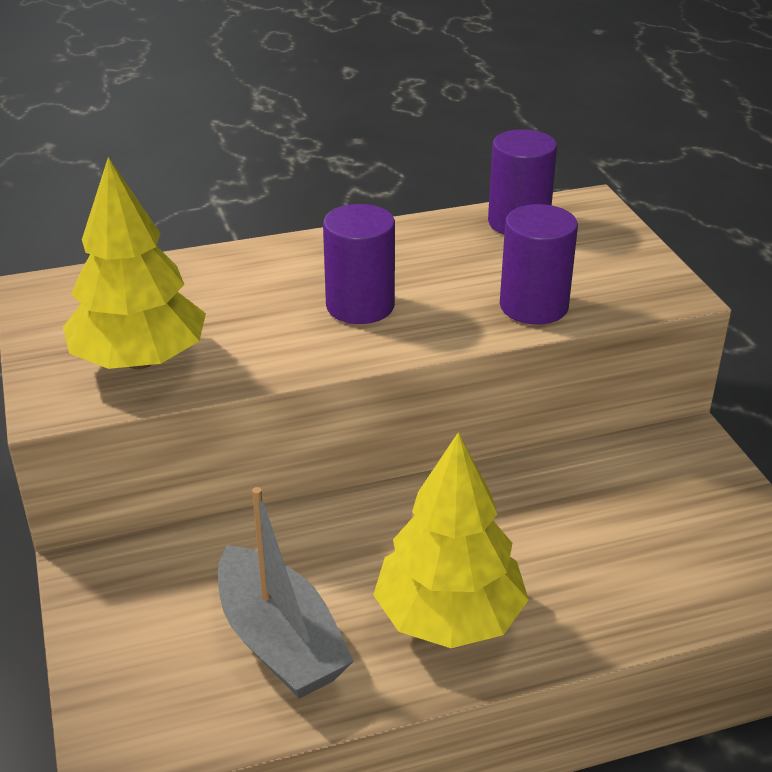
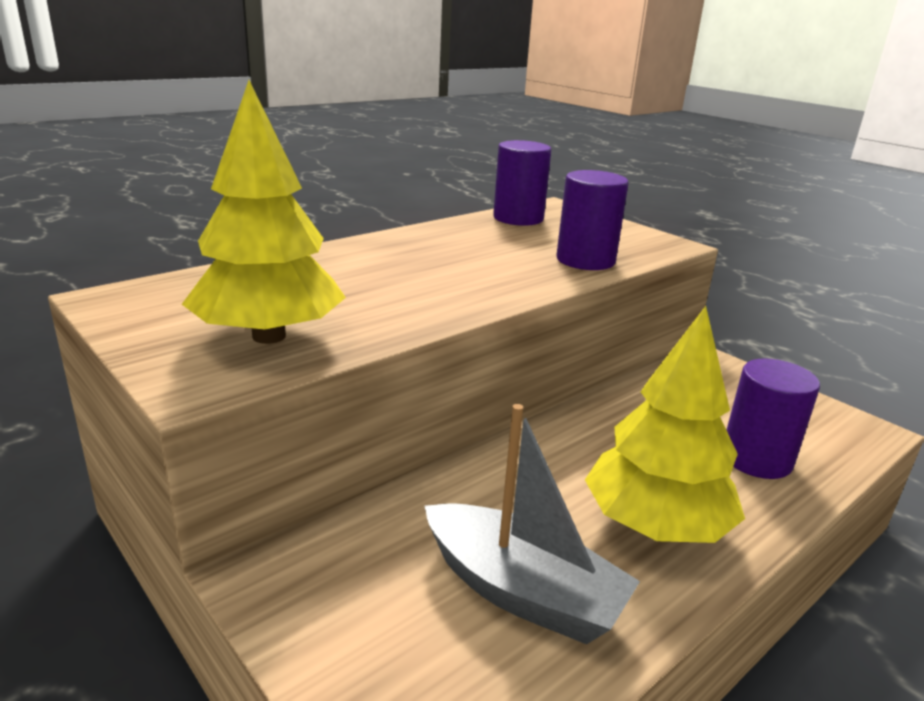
camera: 25 degrees left, 10 degrees down
(360, 306) = (447, 275): purple cylinder -> purple cylinder (756, 459)

